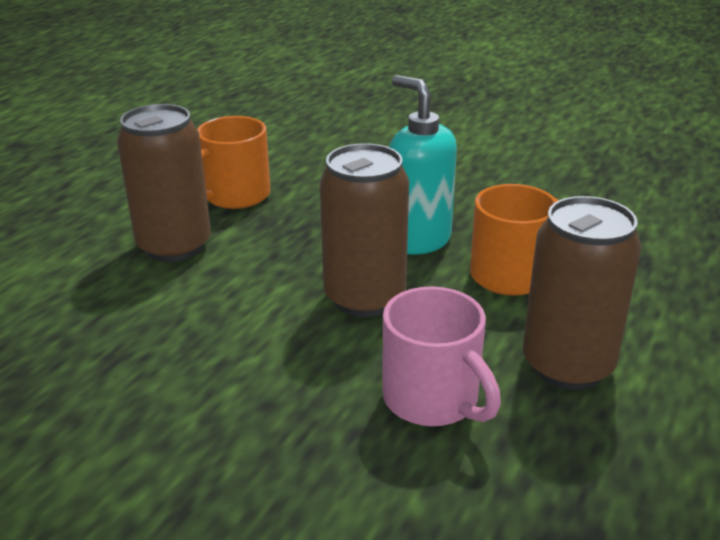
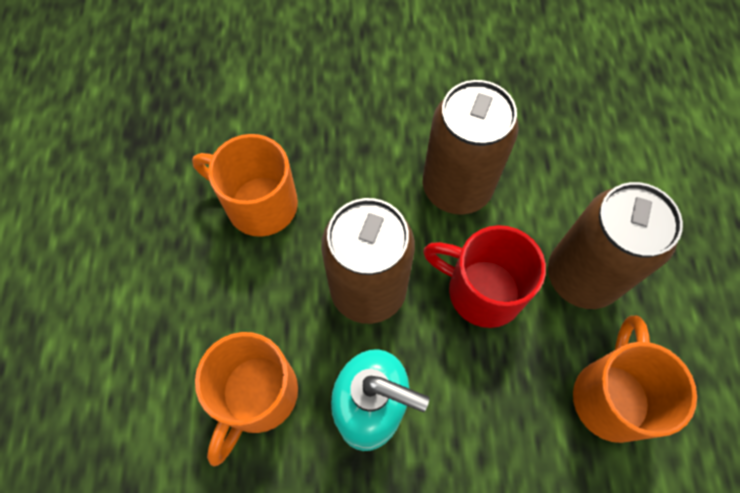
camera: 150 degrees right, 35 degrees up
(264, 265) = (481, 290): none -> red mug
(433, 400) = (259, 204): pink mug -> orange mug
(567, 366) = (174, 286): brown can -> brown can (456, 188)

